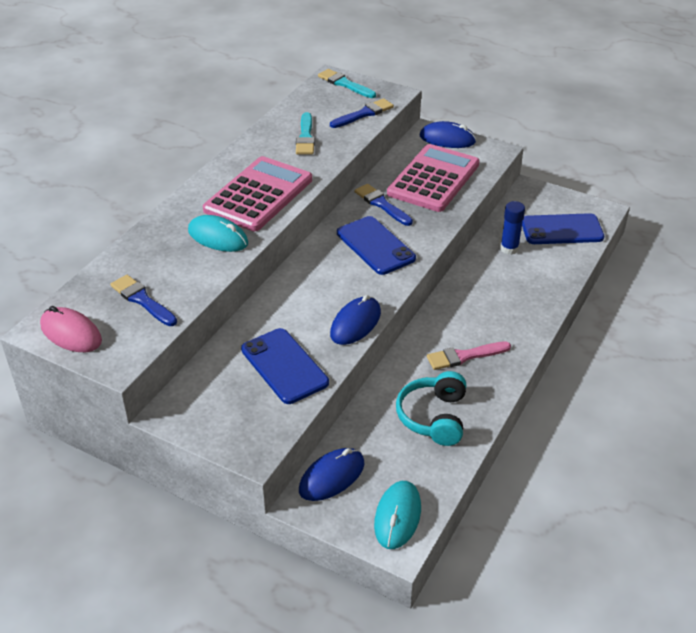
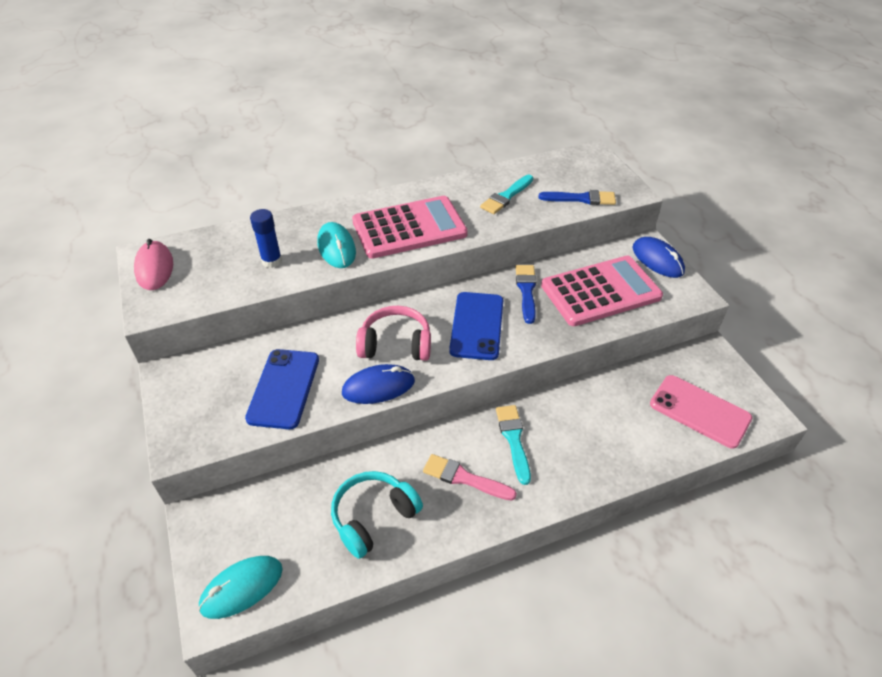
camera: 40 degrees right, 5 degrees up
(142, 300) = (226, 269): blue brush -> none
(331, 290) = (396, 344): none -> pink headphones
(332, 477) = (239, 510): blue mouse -> none
(344, 84) = (596, 164): turquoise brush -> turquoise brush (513, 439)
(509, 249) = (623, 399): blue glue stick -> blue glue stick (272, 261)
(562, 230) = (699, 411): blue phone -> pink phone

